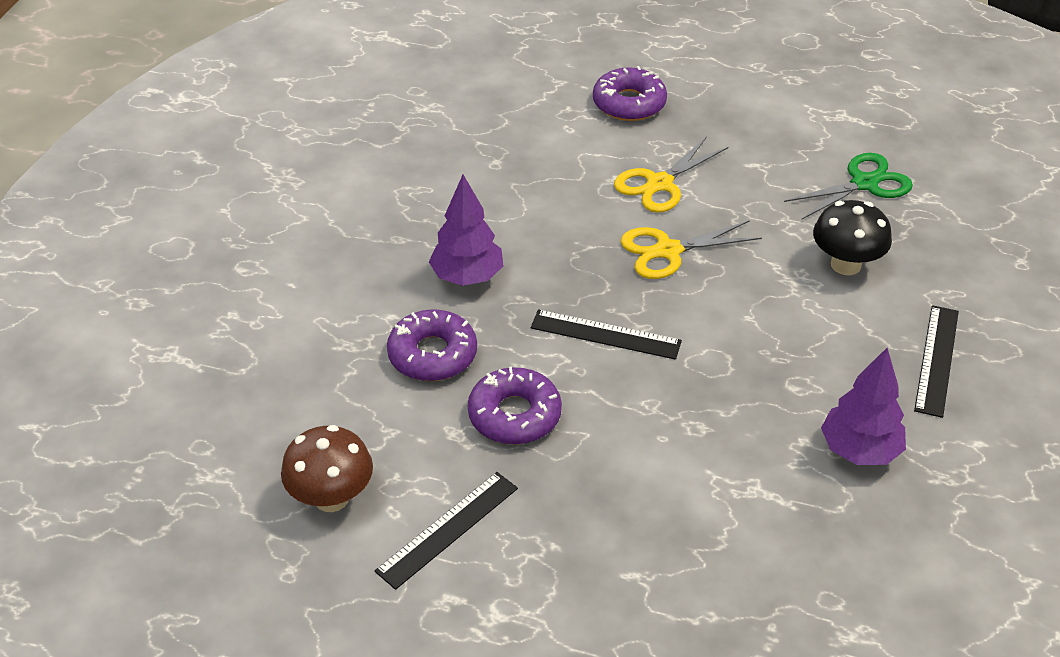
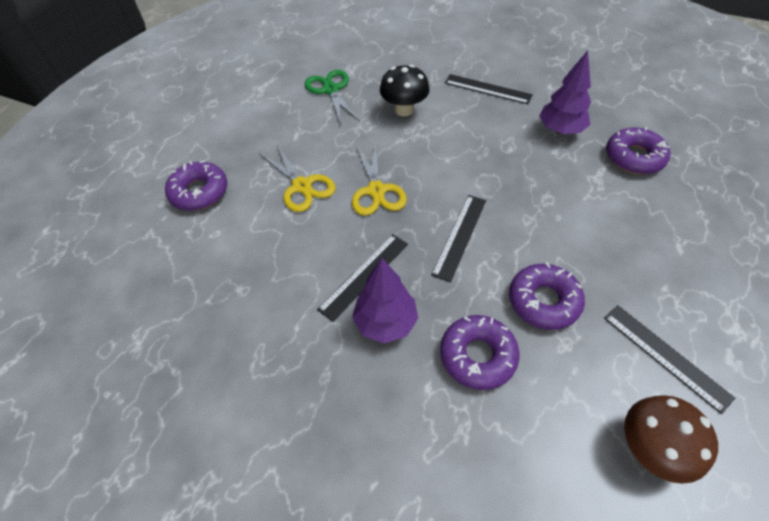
camera: 80 degrees left, 10 degrees up
(528, 254) = (364, 276): none -> black ruler
(820, 544) = (634, 157): none -> purple donut

